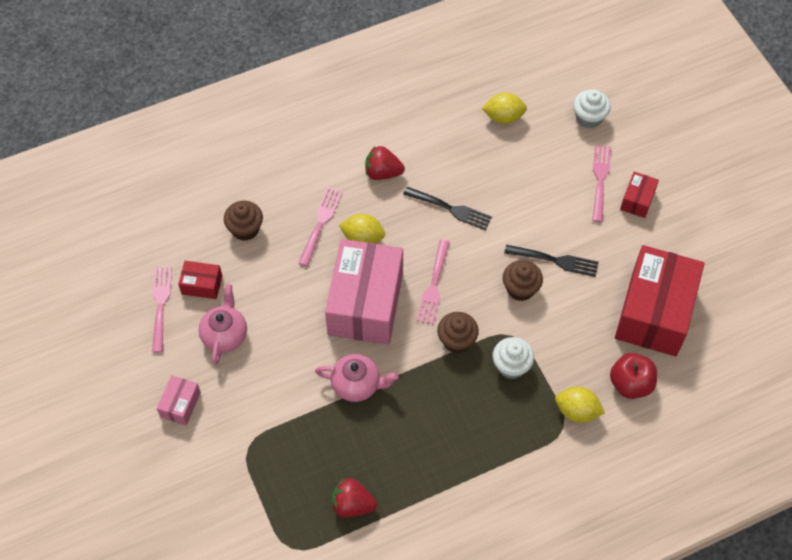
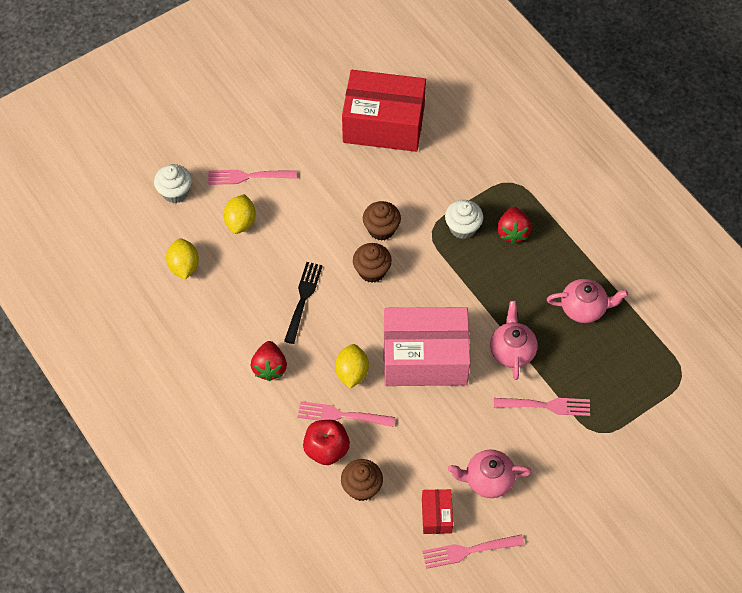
camera: 100 degrees left, 0 degrees up
(180, 404) = (572, 504): pink box -> none
(352, 505) = (628, 334): red strawberry -> red strawberry (512, 232)
(392, 466) = (584, 308): none -> pink teapot
(433, 284) = (392, 302): pink fork -> pink fork (545, 406)
(457, 340) = (447, 274): brown cupcake -> brown cupcake (372, 271)
(554, 260) = (345, 205): black fork -> none
(577, 411) = (494, 173): yellow lemon -> yellow lemon (240, 222)
(630, 384) = (458, 136): red apple -> red apple (326, 449)
(637, 200) = (266, 145): red box -> none

